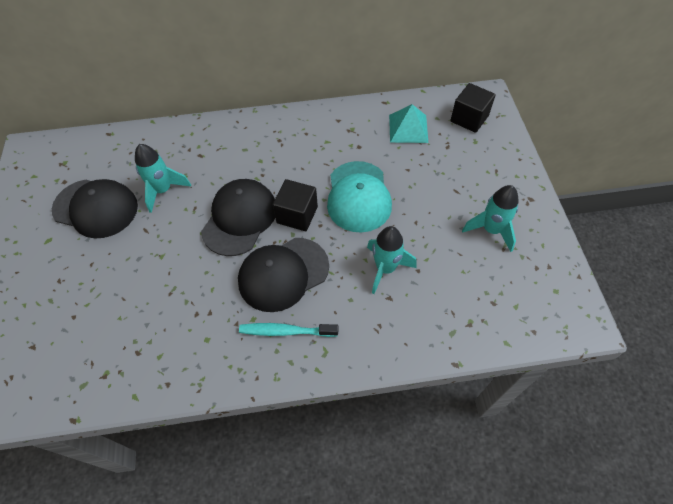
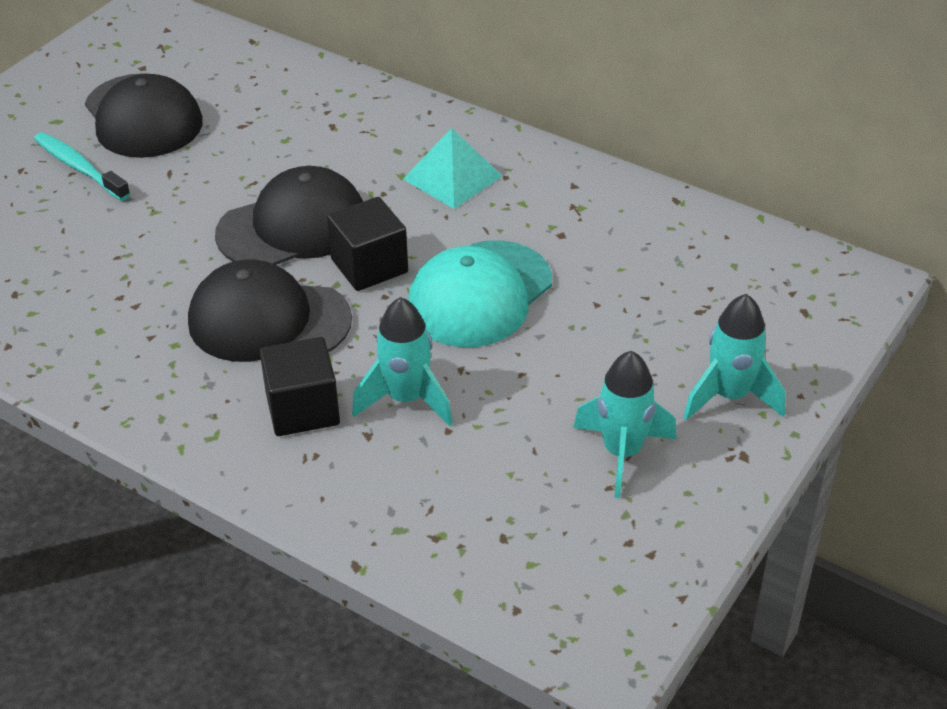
camera: 40 degrees right, 15 degrees down
(163, 190) = (240, 141): turquoise rocket -> turquoise rocket (730, 396)
(286, 331) = (195, 383): turquoise toothbrush -> turquoise toothbrush (79, 167)
(408, 128) = (668, 253): turquoise pyramid -> turquoise pyramid (452, 177)
(469, 119) = (787, 295): black cube -> black cube (302, 409)

